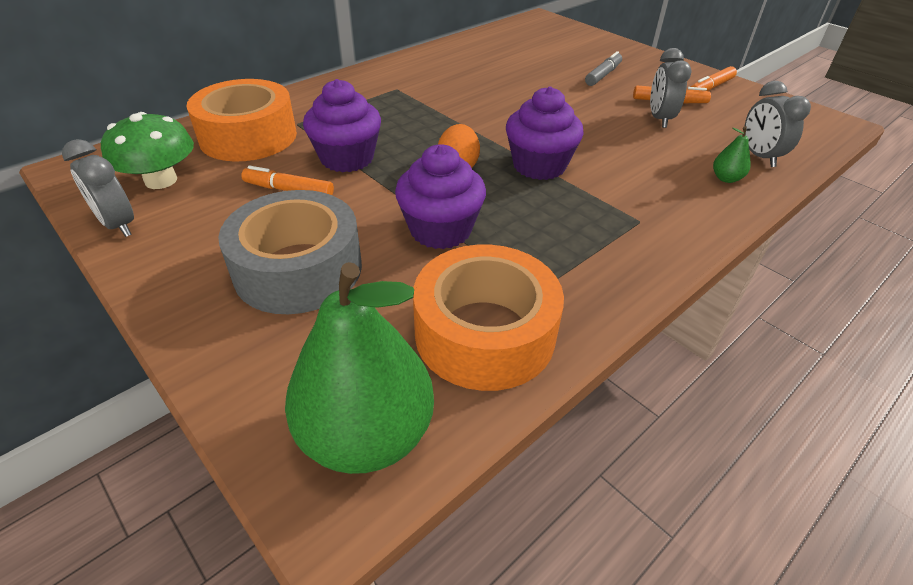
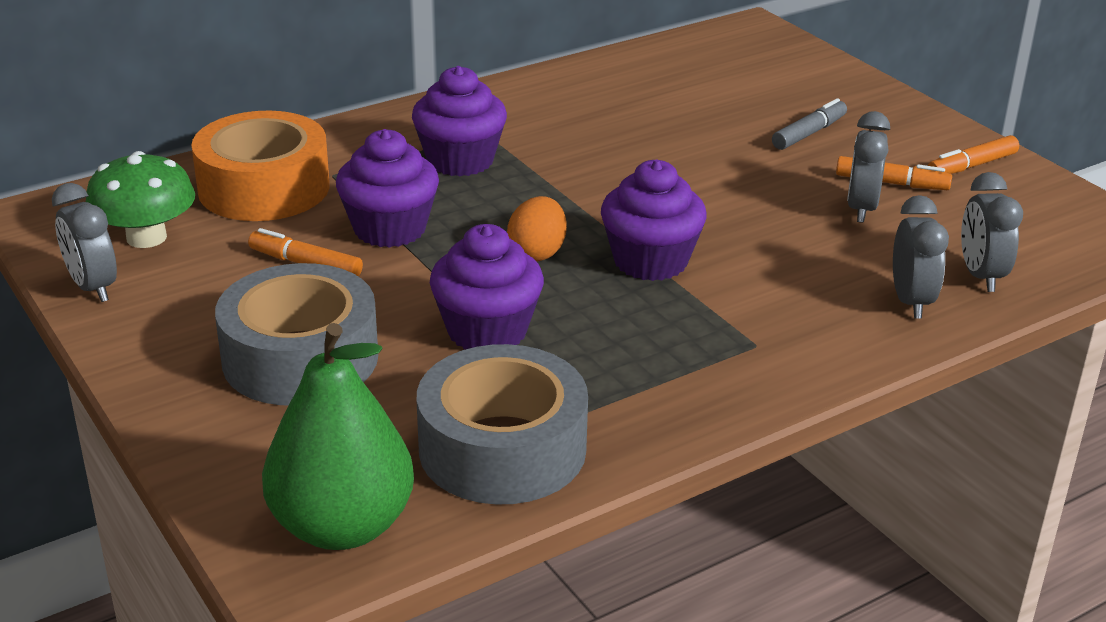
camera: 10 degrees right, 10 degrees down
(385, 107) = (460, 160): none -> purple cupcake
(484, 333) = (502, 449): orange tape -> grey tape
(726, 178) = (911, 301): green pear -> grey clock

